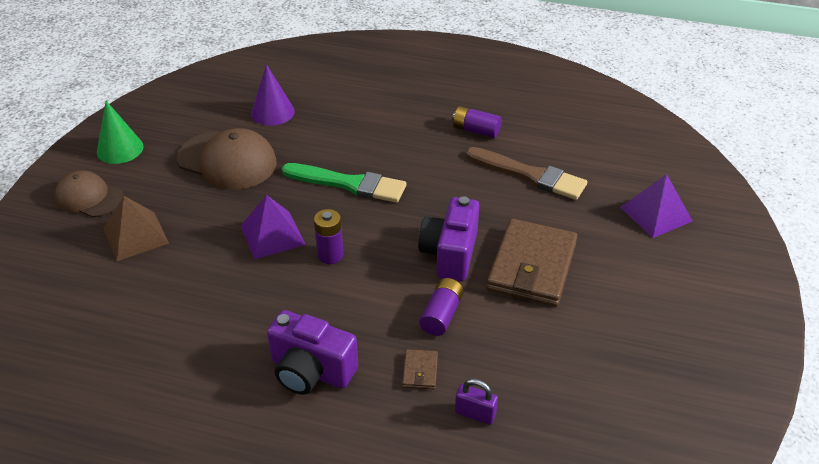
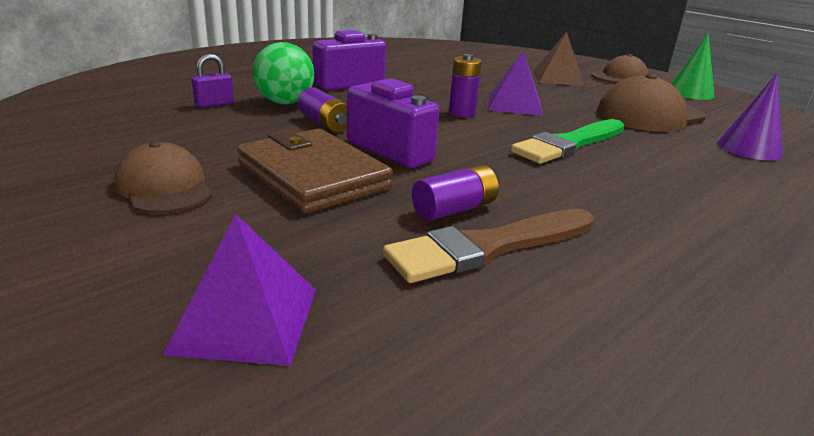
camera: 120 degrees right, 15 degrees down
(420, 371) = (285, 103): brown wallet -> green ball
(476, 130) = (654, 252): purple battery -> purple battery (454, 209)
(617, 315) = (164, 187): none -> brown cap

